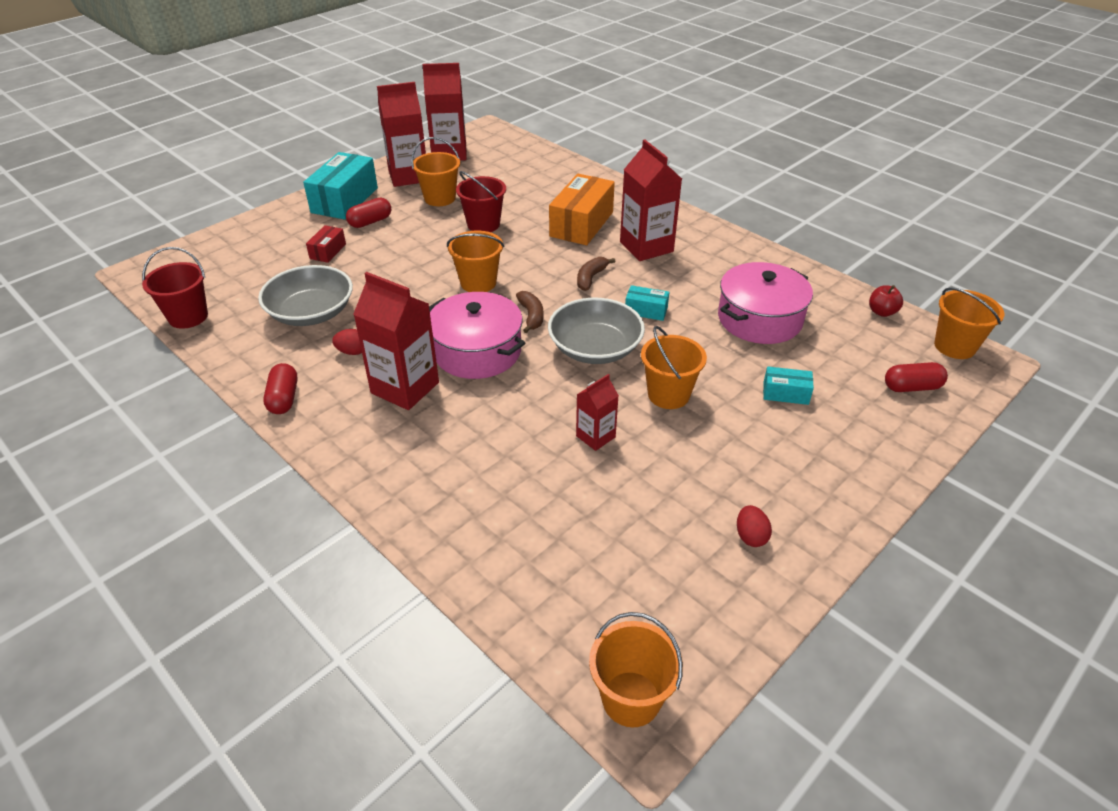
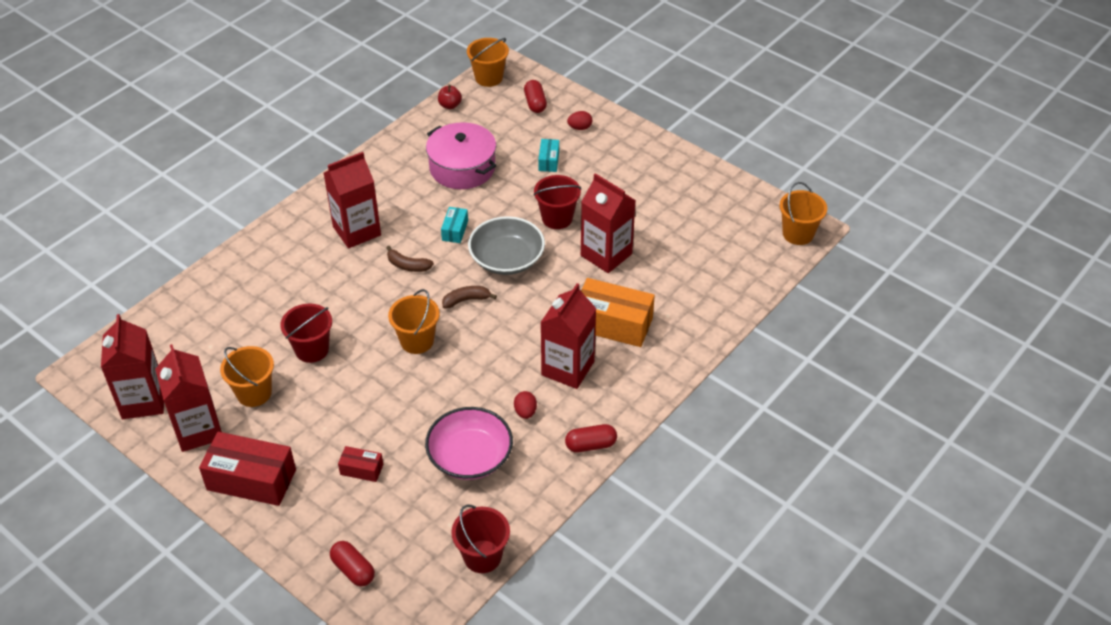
camera: 95 degrees left, 5 degrees up
(311, 313) = (470, 456): grey bowl -> pink bowl
(345, 200) = (251, 479): turquoise box -> red box
(370, 222) = (302, 445): red capsule -> red capsule (353, 570)
(477, 351) = (517, 329): pink pot -> none
(581, 224) = (314, 276): orange box -> orange box (613, 324)
(595, 436) = (606, 255): red carton -> red carton, size x1.84
(668, 394) = (557, 218): orange bucket -> red bucket
(750, 536) = (679, 185): red egg -> red egg (580, 128)

